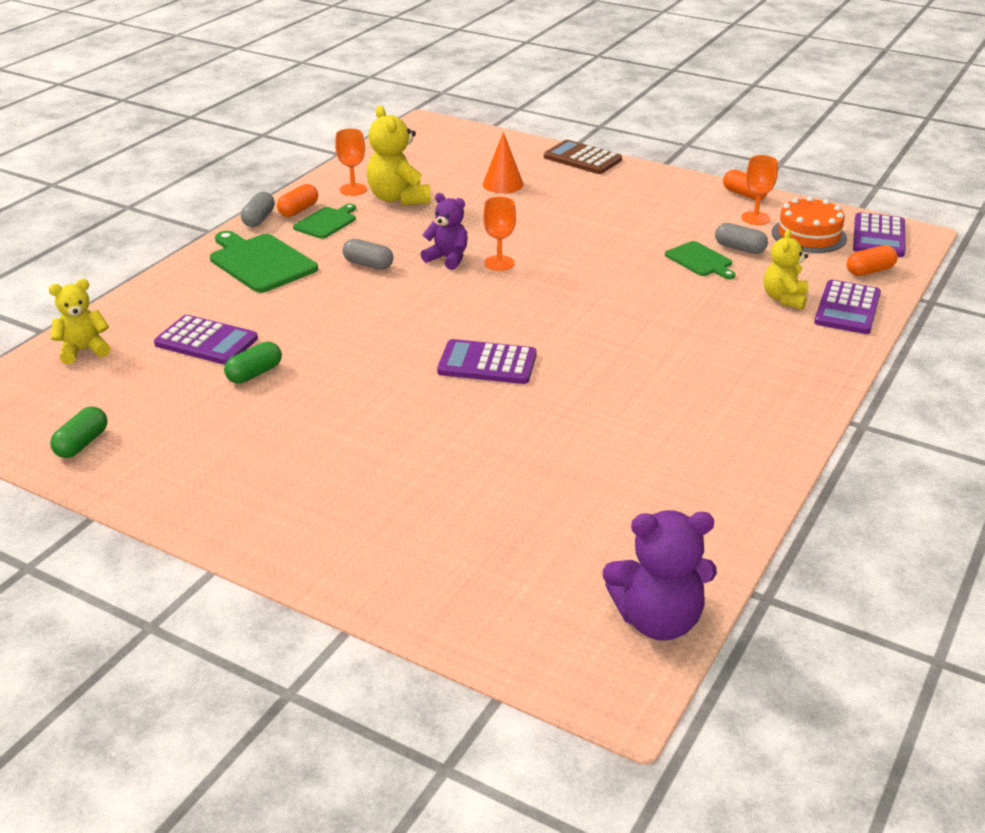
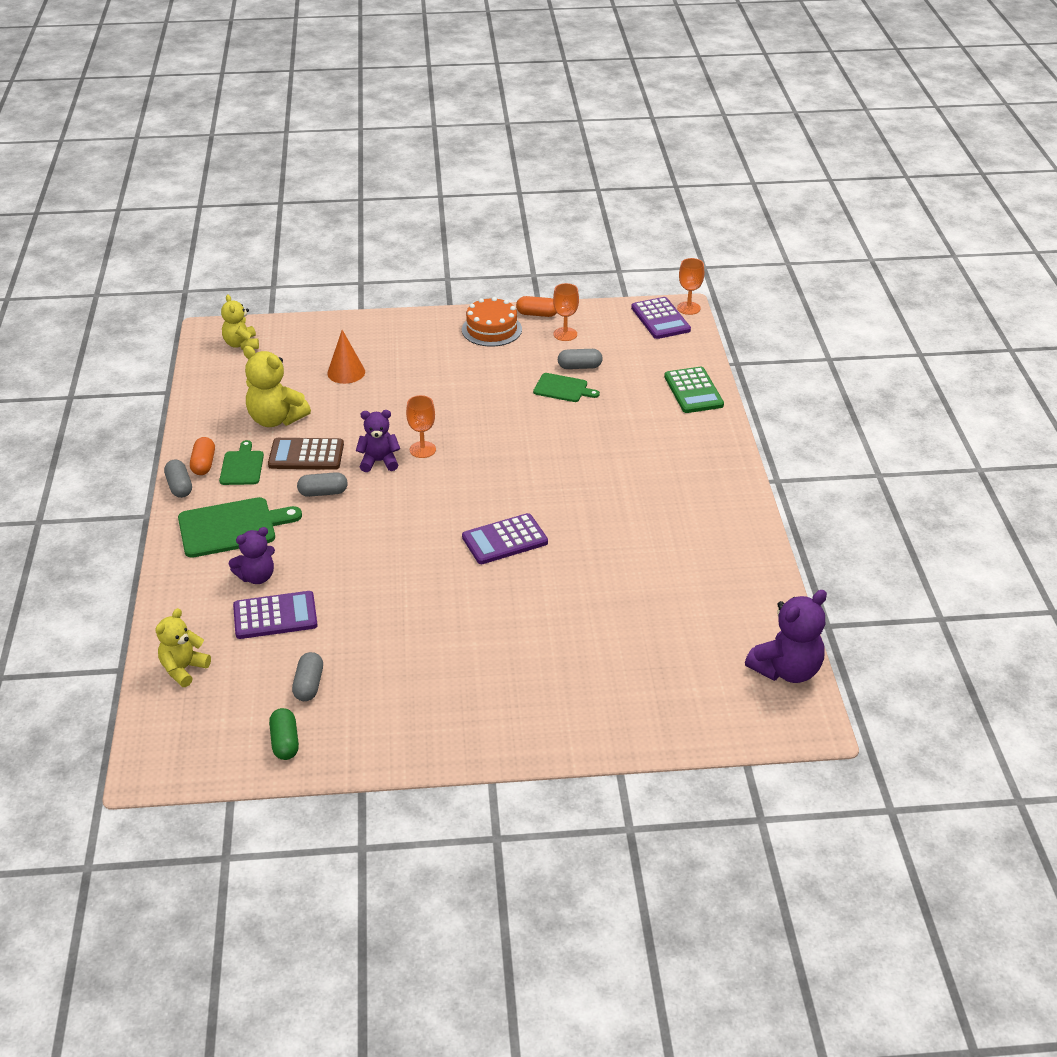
camera: 35 degrees left, 5 degrees up
(161, 407) = (309, 685): none -> grey capsule
(231, 306) = (257, 577): none -> purple teddy bear
(254, 374) = (346, 625): green capsule -> none
(260, 262) = (232, 527): green cutting board -> green cutting board turned 150 degrees clockwise
(353, 189) = (227, 425): orange goblet -> orange goblet (688, 308)
(582, 158) = (383, 323): brown calculator -> brown calculator (306, 455)
(784, 299) = (647, 399): yellow teddy bear -> yellow teddy bear (241, 344)
(809, 235) = (614, 336): orange cake -> orange cake (491, 329)
(847, 308) = (693, 391): purple calculator -> green calculator
(869, 271) = (680, 353): orange capsule -> none

